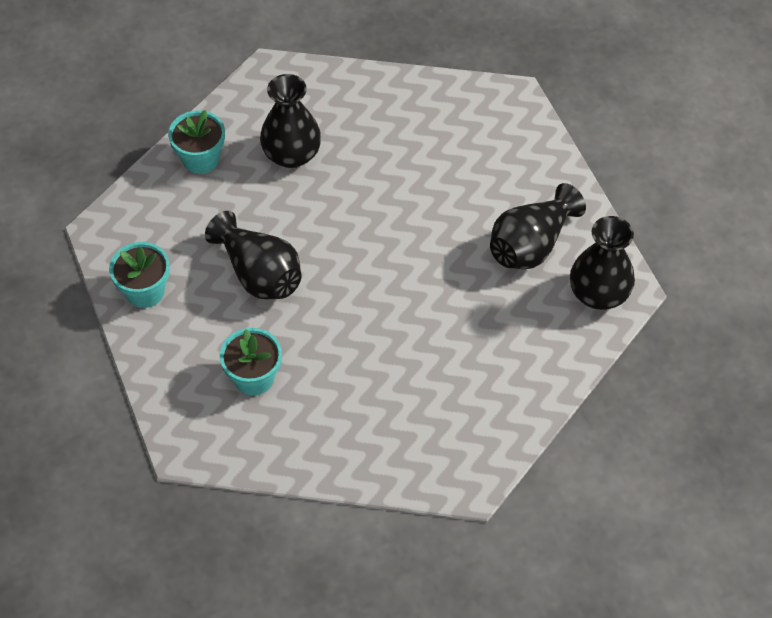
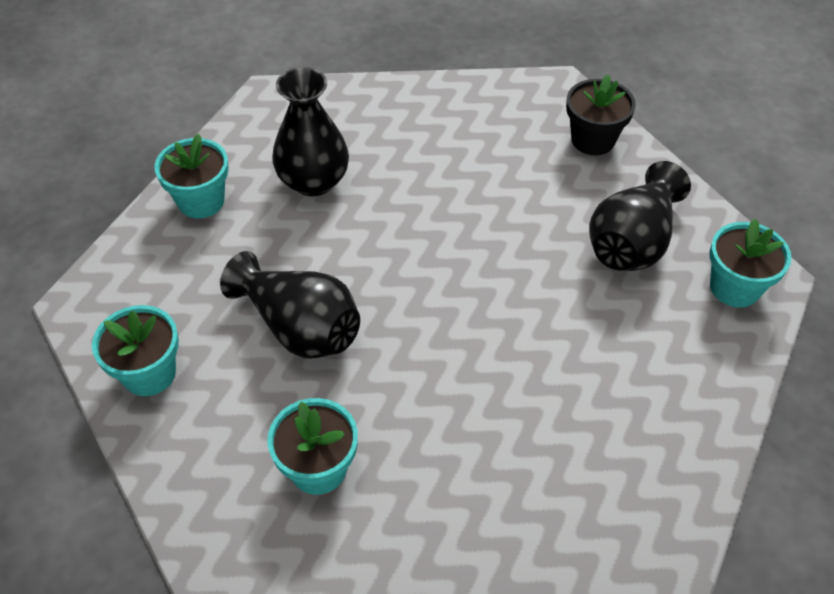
camera: 10 degrees left, 5 degrees down
(528, 151) = (593, 140): none -> black flower pot
(598, 294) = (734, 287): black vase -> turquoise flower pot

